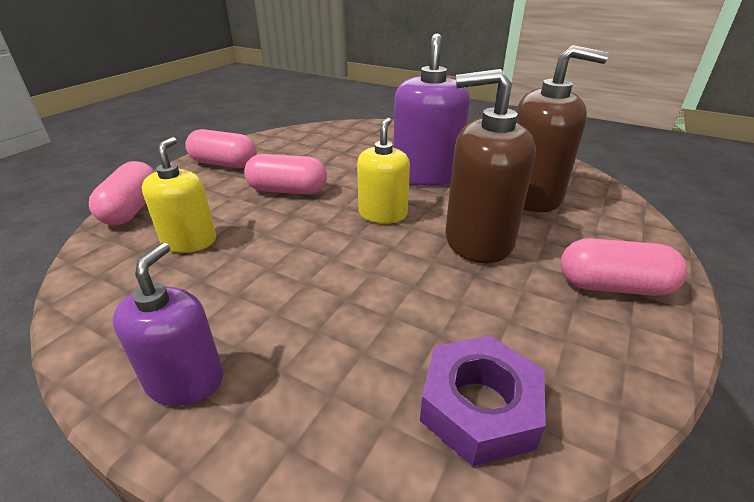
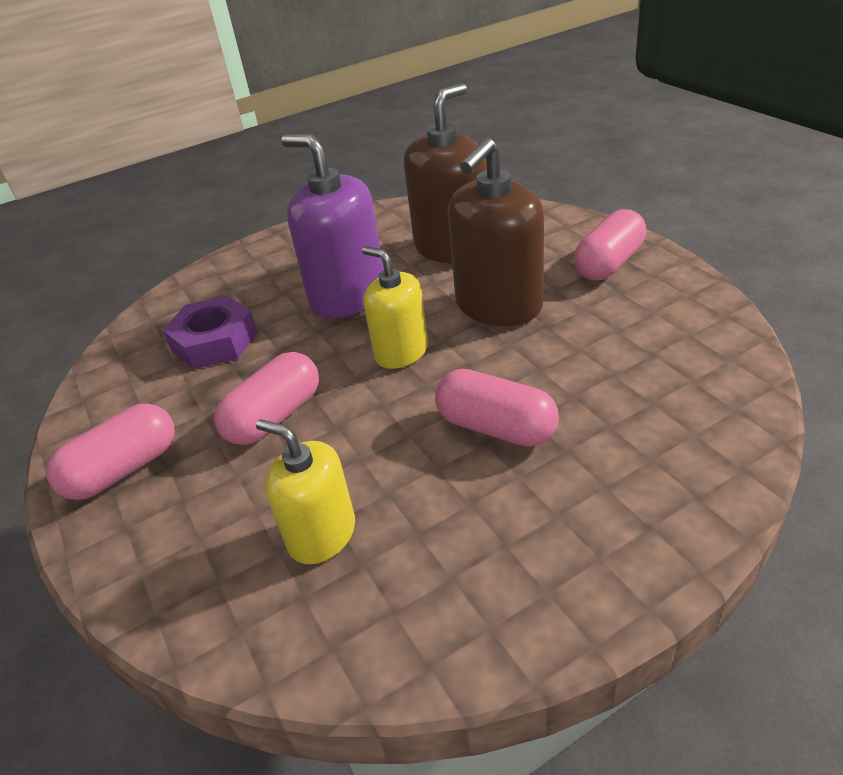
camera: 55 degrees left, 5 degrees up
(132, 209) = (166, 599): pink capsule -> pink capsule (496, 427)
(185, 380) = (587, 562): purple soap dispenser -> none
(479, 407) = (699, 380): purple nut -> purple nut (214, 342)

